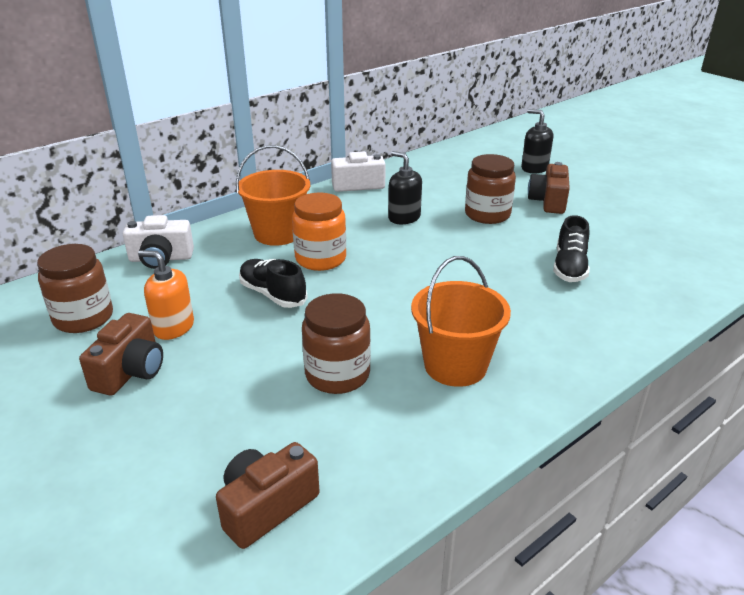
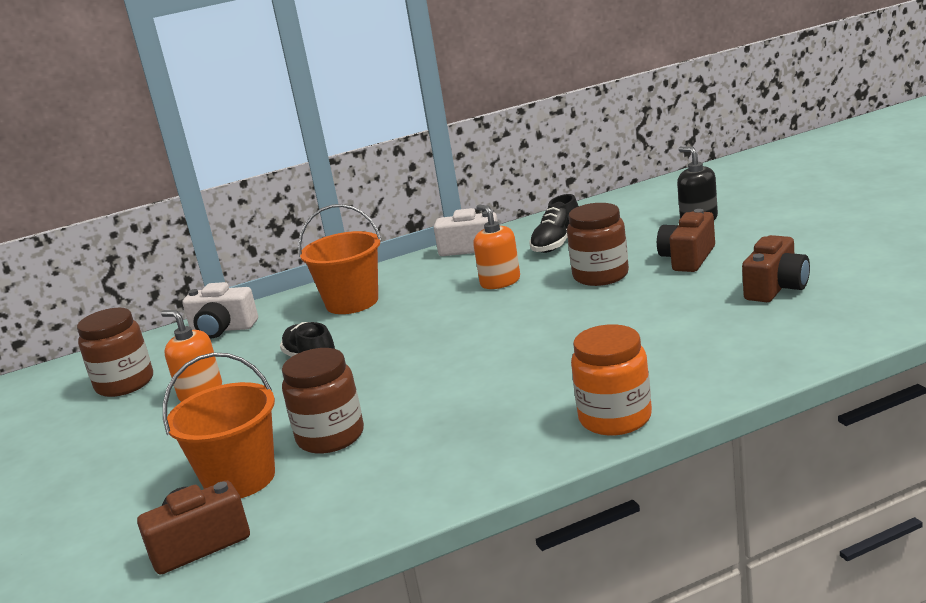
camera: 20 degrees right, 10 degrees down
(130, 371) = (142, 430): brown camera -> brown camera (776, 288)
(320, 259) = (381, 327): orange jar -> orange jar (615, 418)
(404, 217) = (500, 282): black soap dispenser -> orange soap dispenser
(455, 365) = (456, 430): orange bucket -> orange bucket (240, 479)
(569, 267) = (659, 331): black shoe -> black shoe (557, 243)

